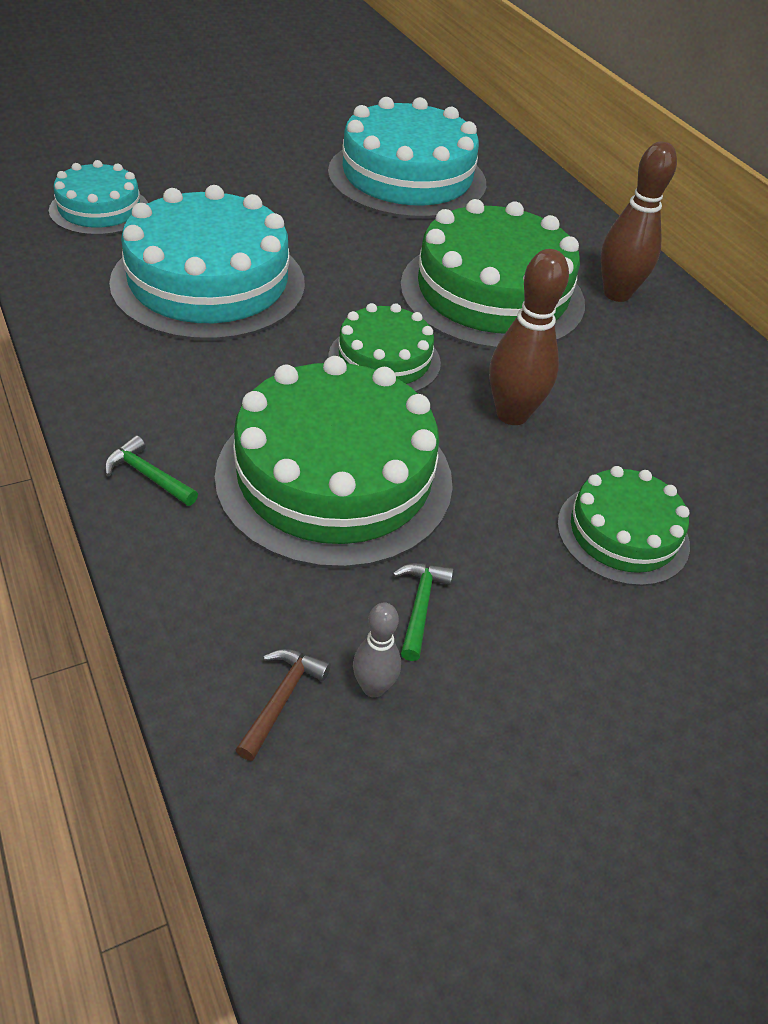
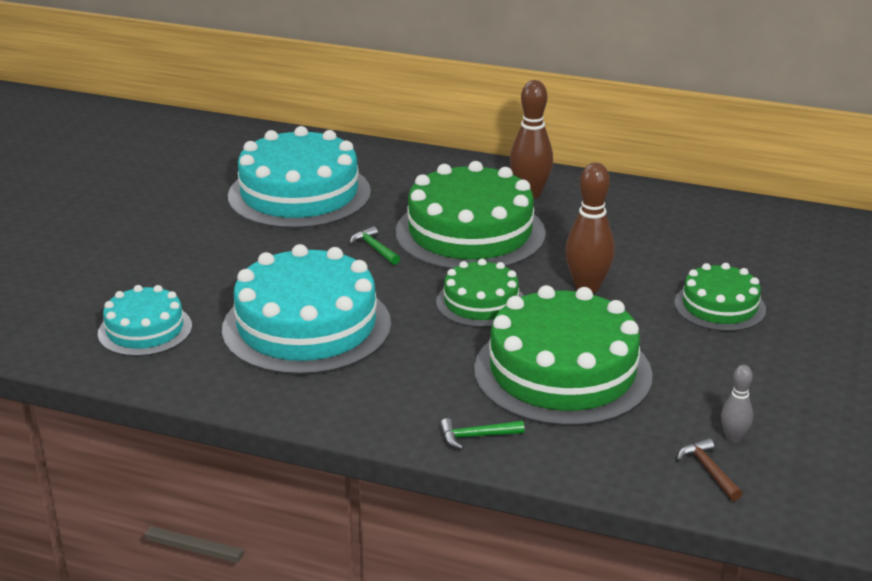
camera: 40 degrees left, 15 degrees down
(420, 606) = (695, 395): green hammer -> green hammer (375, 248)

